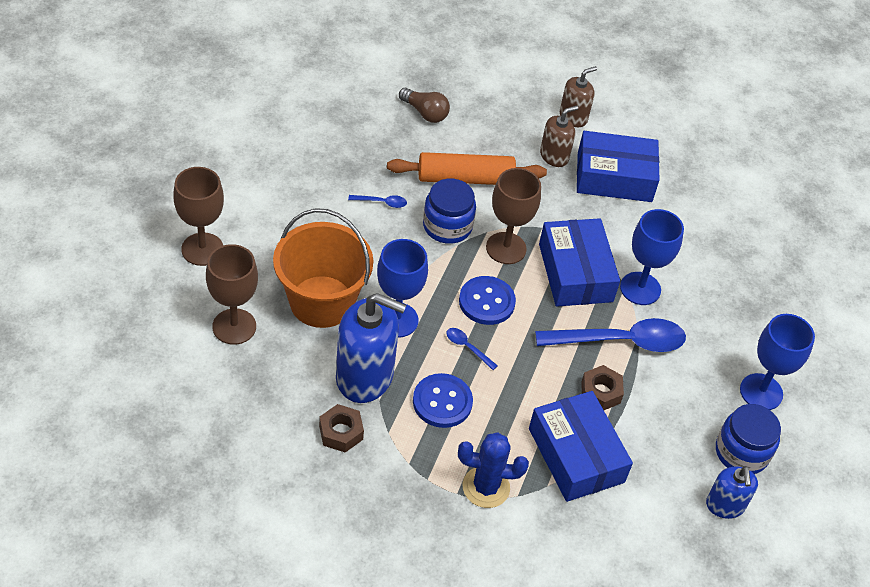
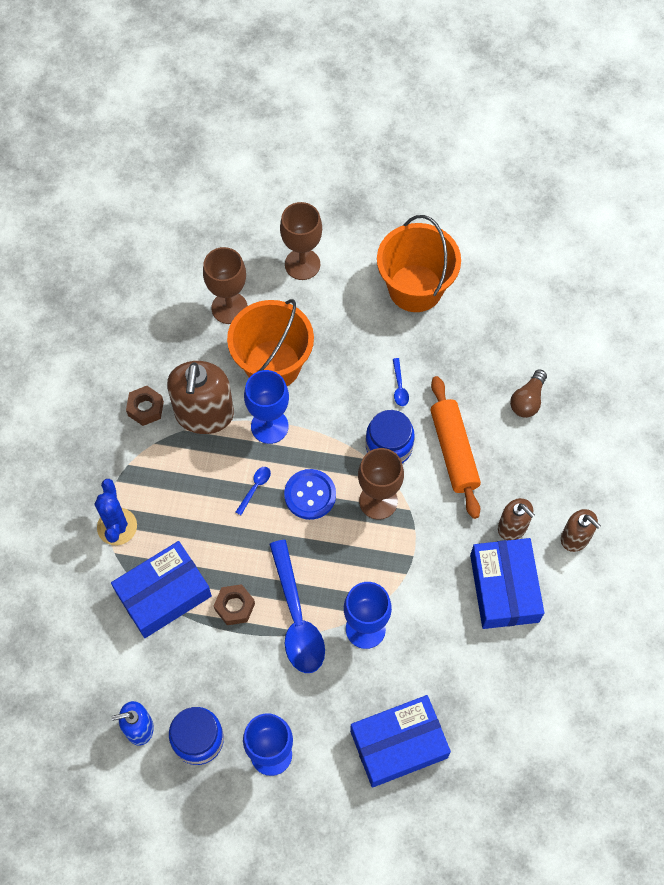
camera: 85 degrees right, 15 degrees up
(269, 163) = (415, 288): none -> orange bucket
(365, 376) = (204, 414): blue soap dispenser -> brown soap dispenser
(442, 402) = (193, 478): blue button -> none
(575, 272) = (367, 567): blue box -> blue box (399, 744)

